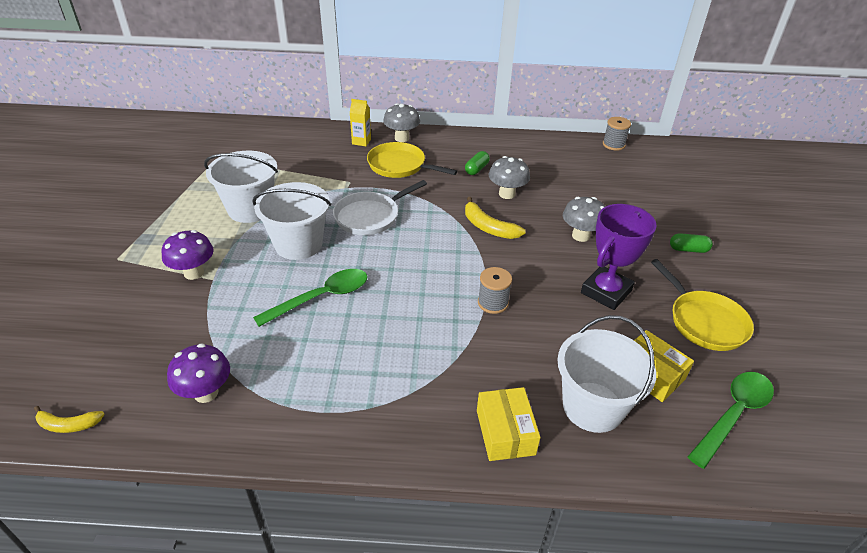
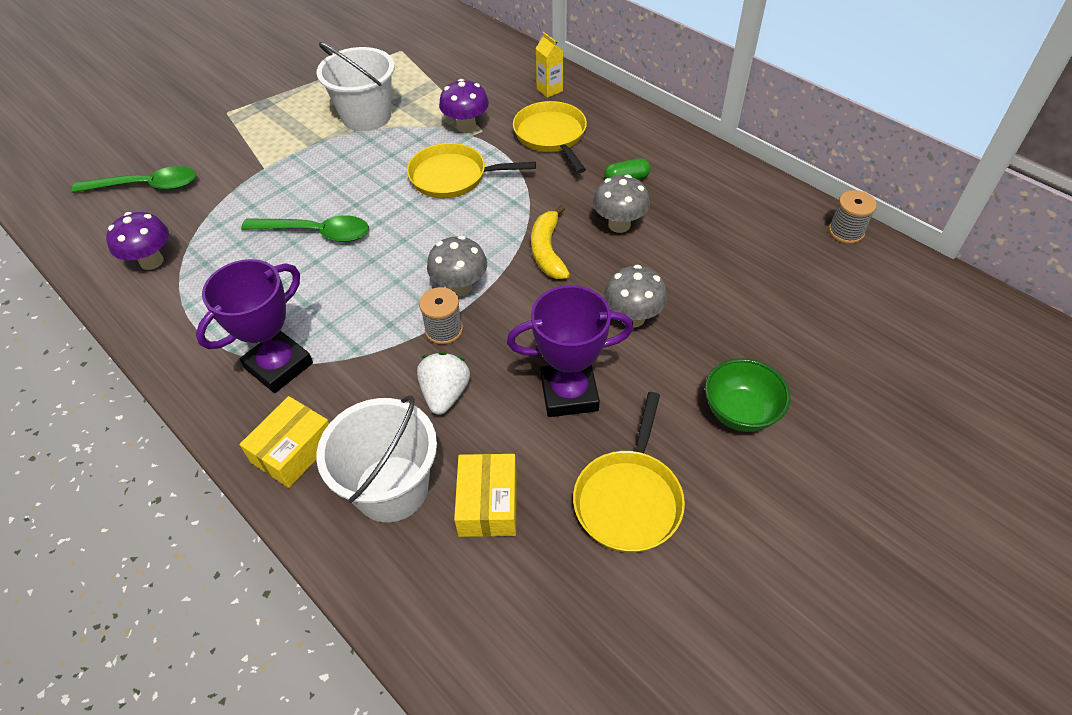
camera: 45 degrees right, 10 degrees up
(68, 425) = (60, 229): yellow banana -> none
(194, 273) = (258, 154): purple mushroom -> purple mushroom (466, 126)
(298, 244) = (361, 172): white bucket -> none
(370, 216) = (453, 177): white pan -> yellow pan
(402, 138) = (595, 104): grey mushroom -> grey mushroom (460, 287)
(418, 392) = (279, 366): none -> purple trophy
(545, 336) = (445, 394): none -> white strawberry
(688, 249) = (740, 412): green capsule -> green bowl
(733, 414) = (509, 606): green spoon -> green spoon (146, 186)

